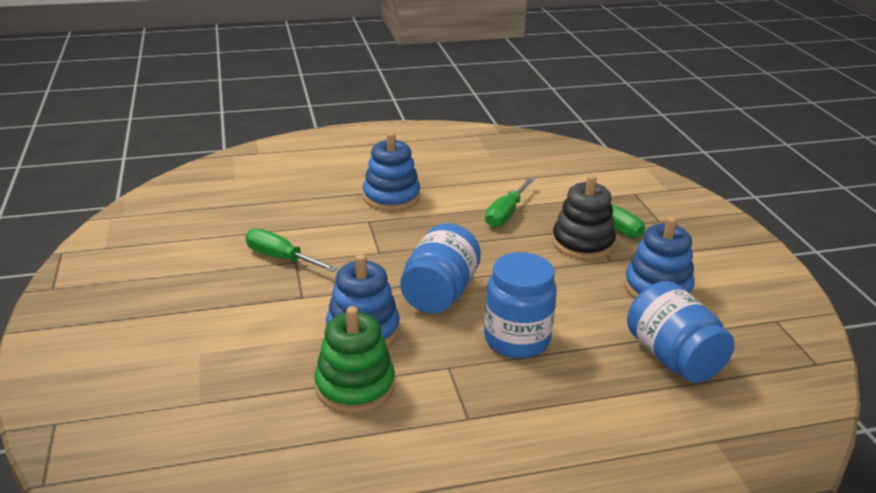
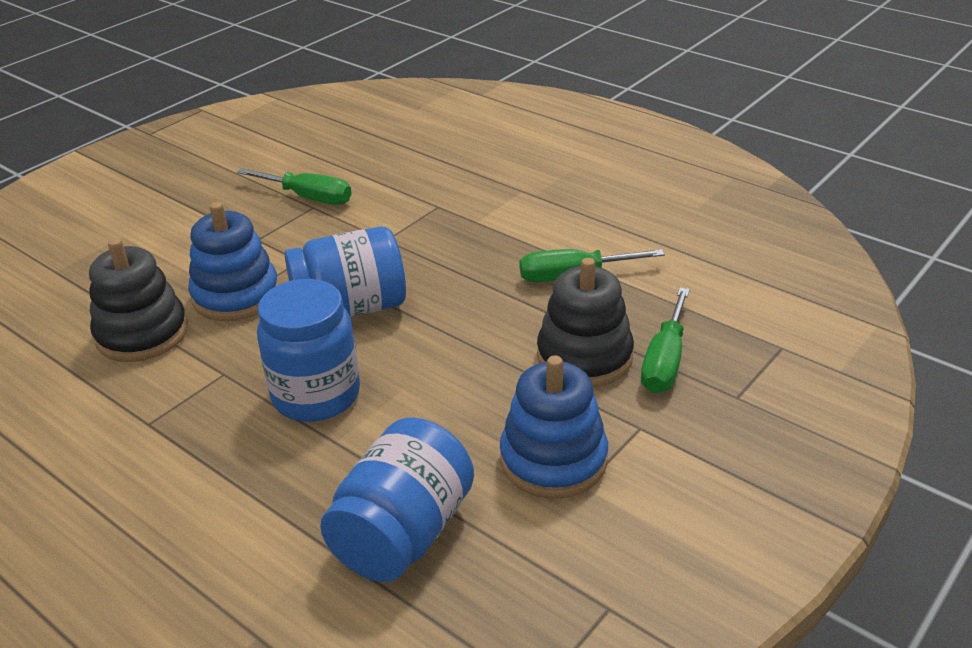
camera: 55 degrees right, 5 degrees up
(281, 258) = (308, 197): green screwdriver -> green screwdriver turned 120 degrees clockwise
(355, 386) = (142, 334): green stacking toy -> black stacking toy
(391, 197) = (503, 195): blue stacking toy -> none

